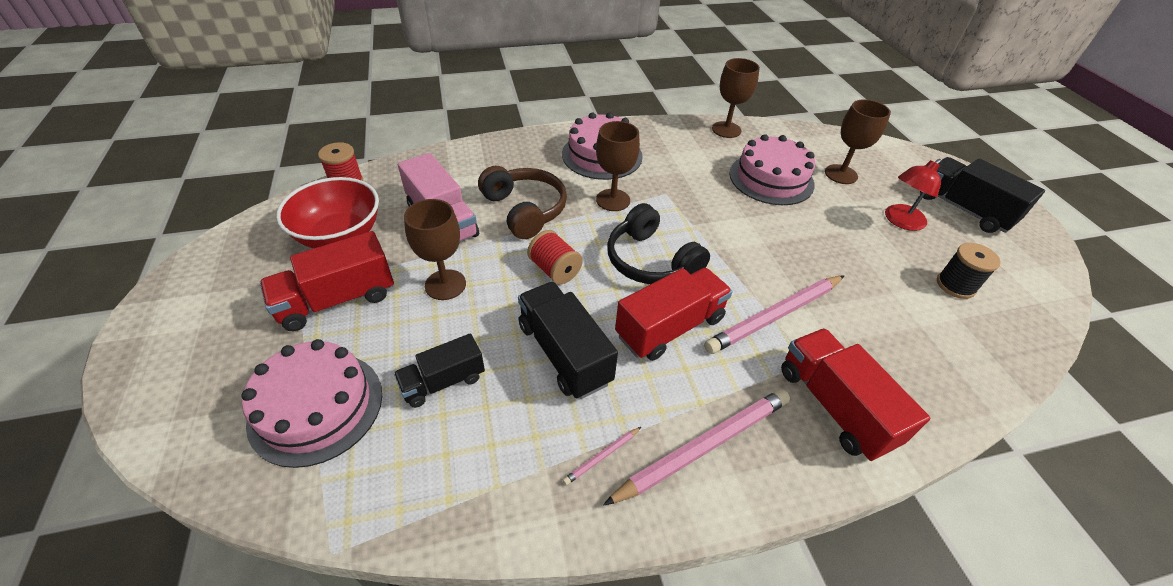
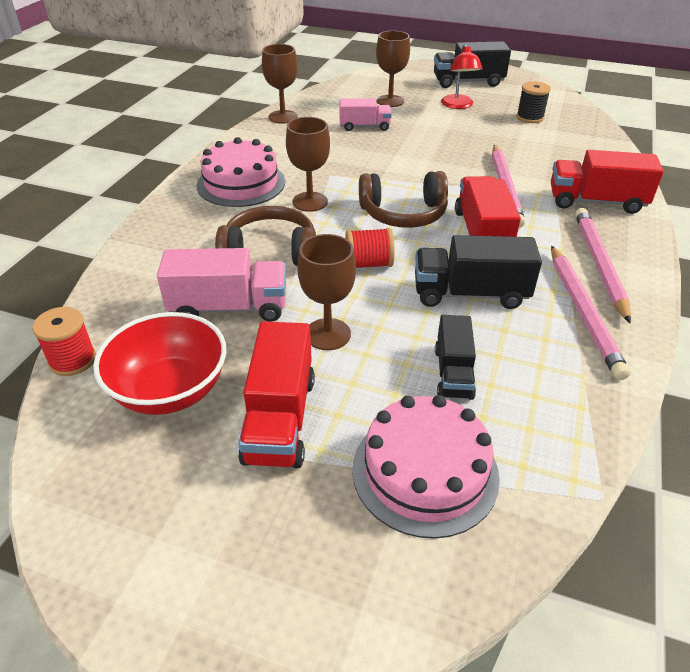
camera: 55 degrees left, 5 degrees down
(602, 457) = (583, 312): pink pencil -> pink pencil, size x2.36
(650, 261) = (403, 214): black headphones -> brown headphones
(771, 179) = (364, 126): pink cake -> pink truck

